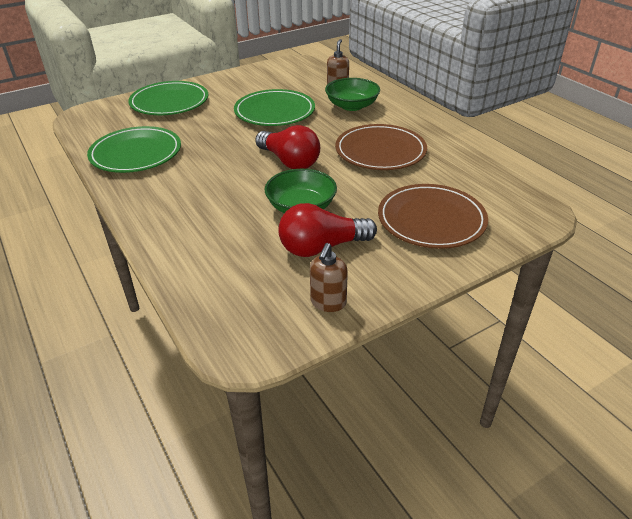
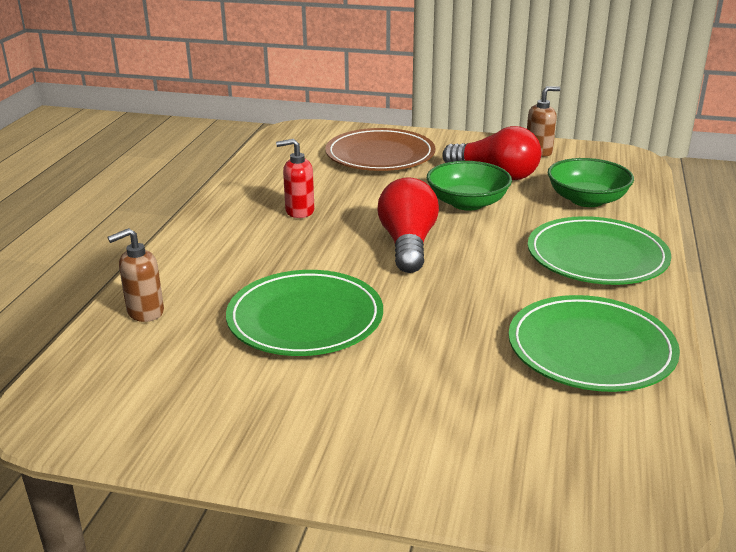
camera: 135 degrees left, 10 degrees down
(169, 102) = (432, 442): green plate -> green plate (597, 257)
(352, 106) = (199, 273): green bowl -> green bowl (587, 200)
(380, 151) = (299, 211): brown plate -> red soap dispenser

